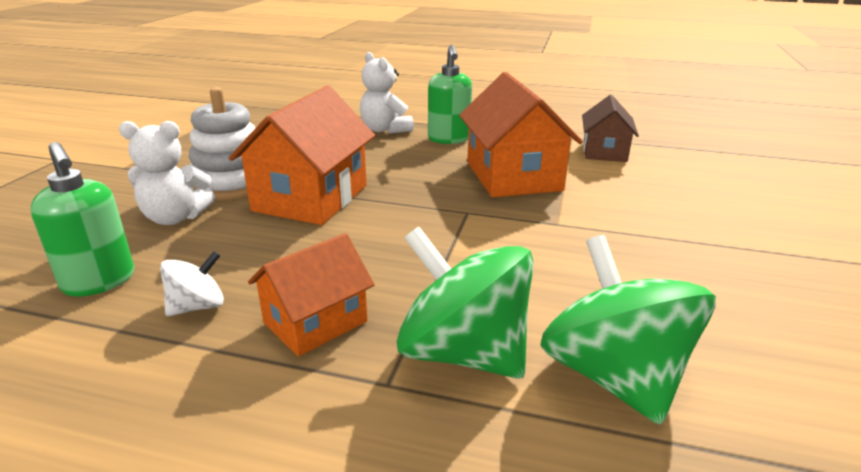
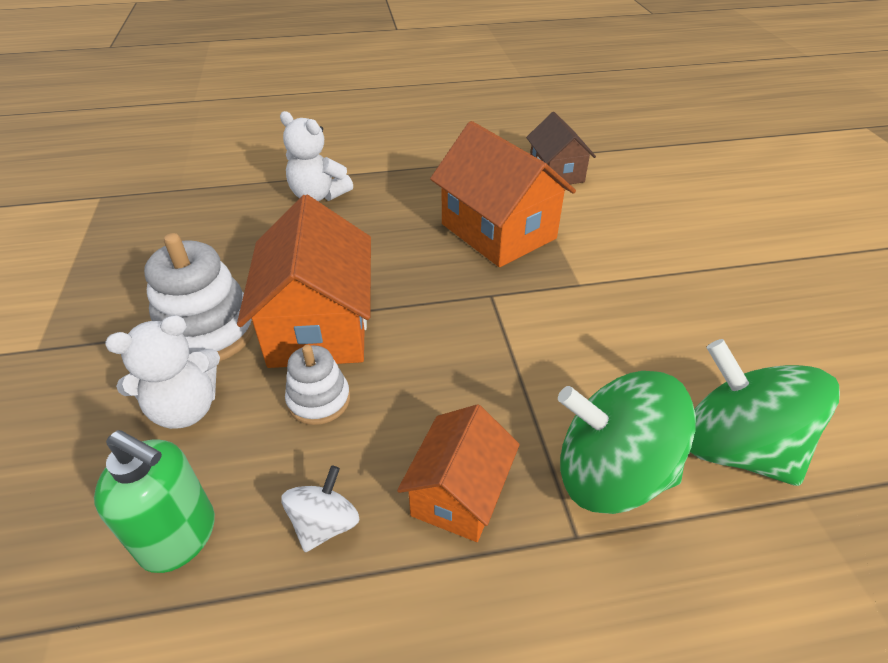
camera: 25 degrees left, 15 degrees up
(267, 237) = (319, 400): none -> white stacking toy
(448, 139) = (397, 193): green soap dispenser -> none

